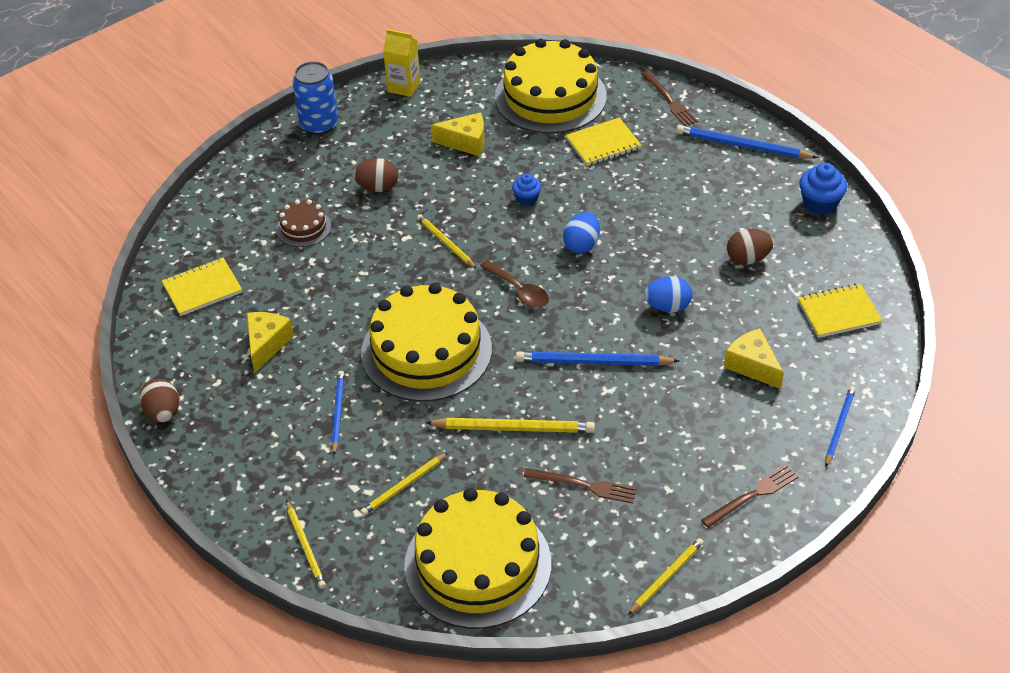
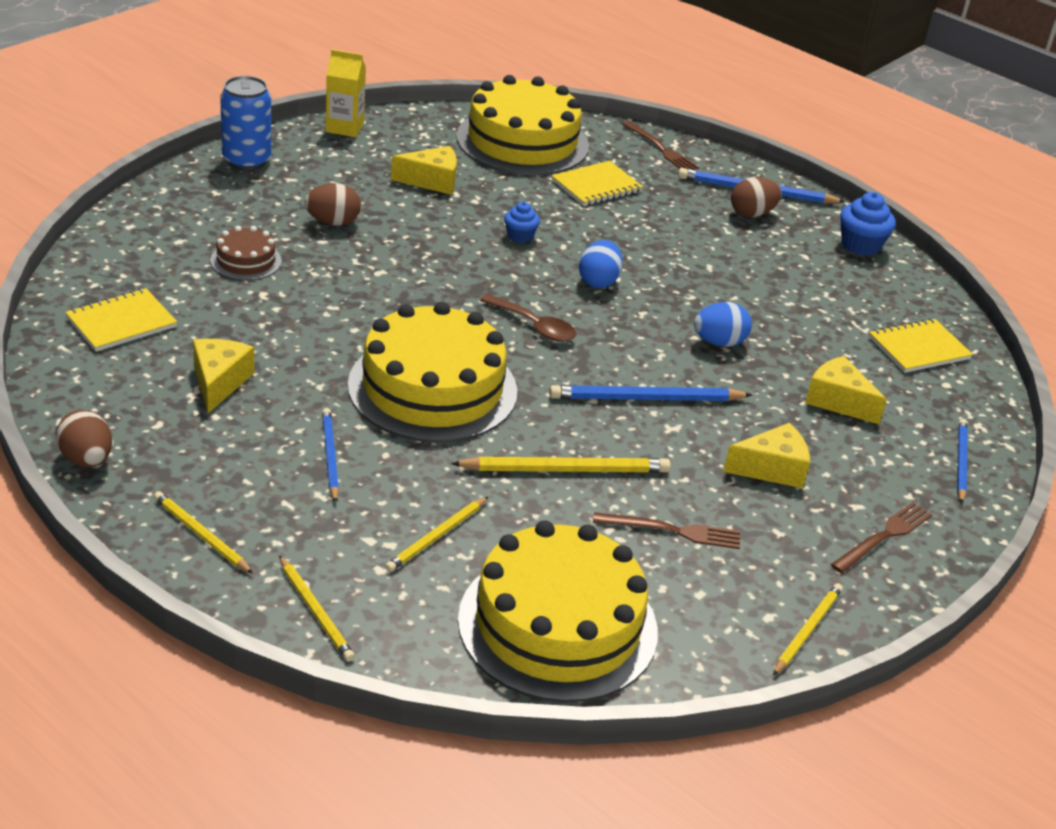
camera: 15 degrees left, 10 degrees down
(445, 243) = (431, 278): yellow pencil -> yellow pencil (201, 535)
(679, 430) = (772, 469): none -> yellow cheese
(748, 258) = (797, 296): brown egg -> brown egg (752, 214)

